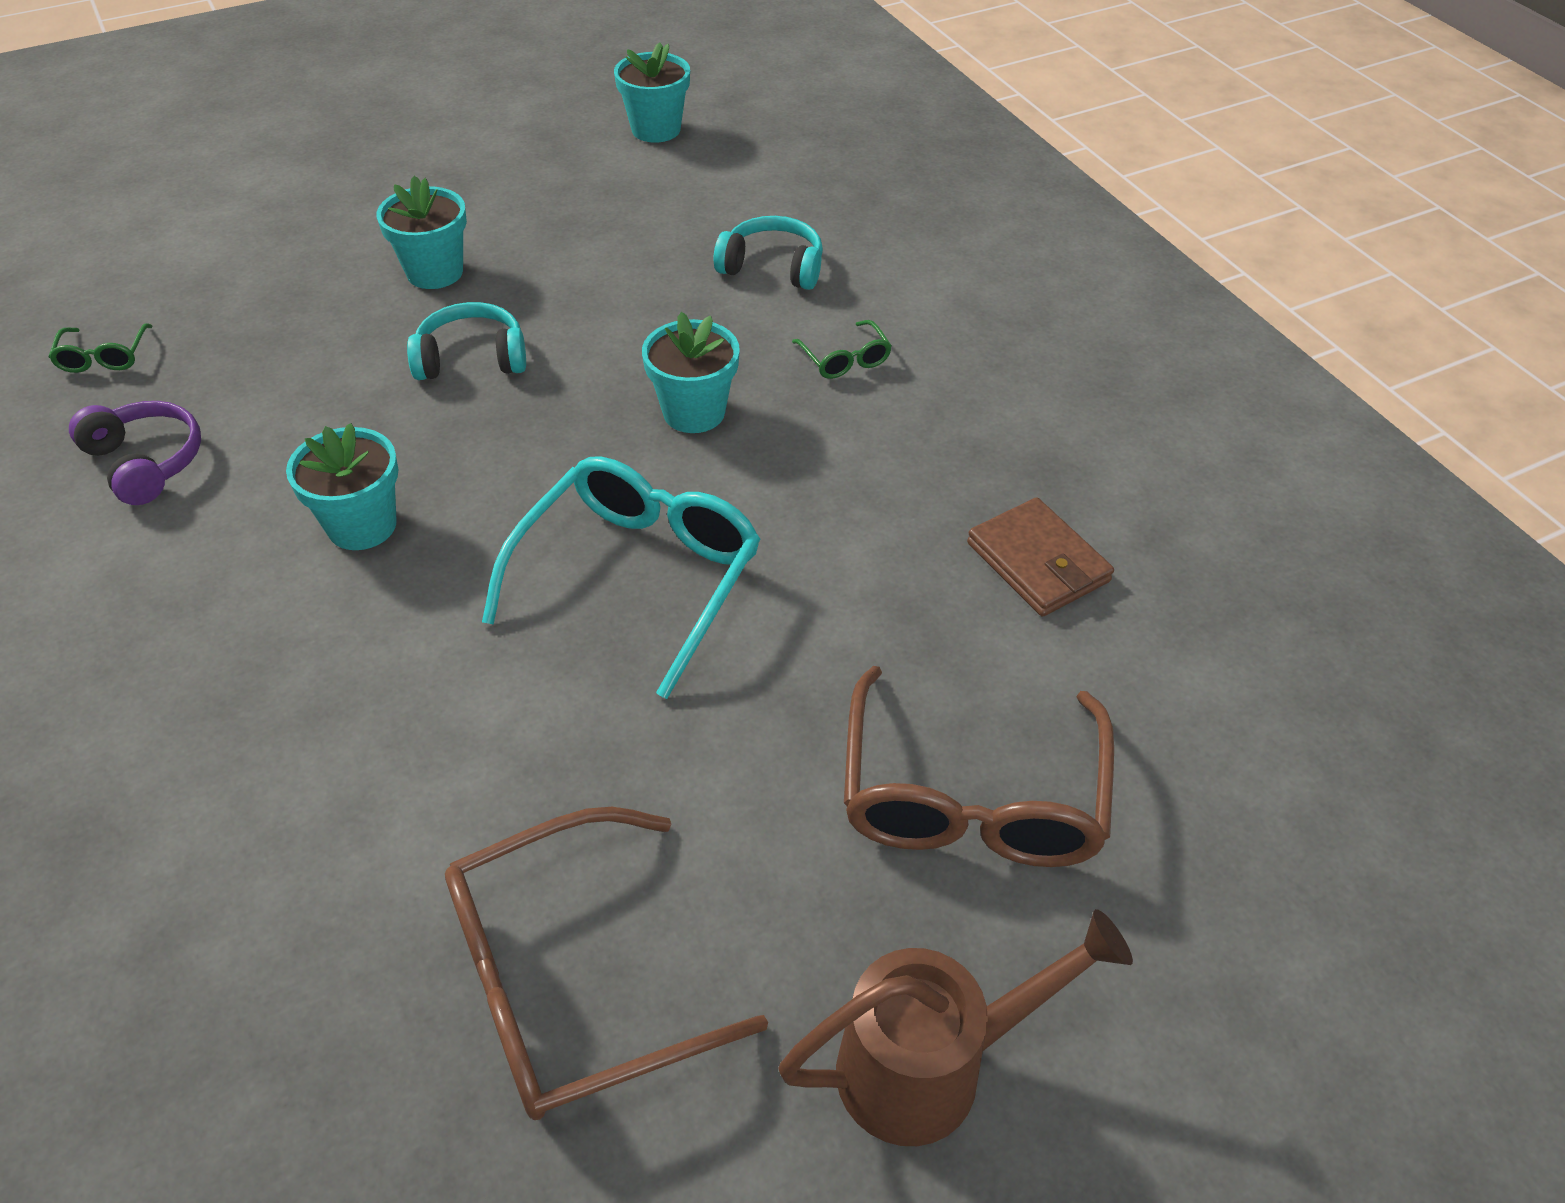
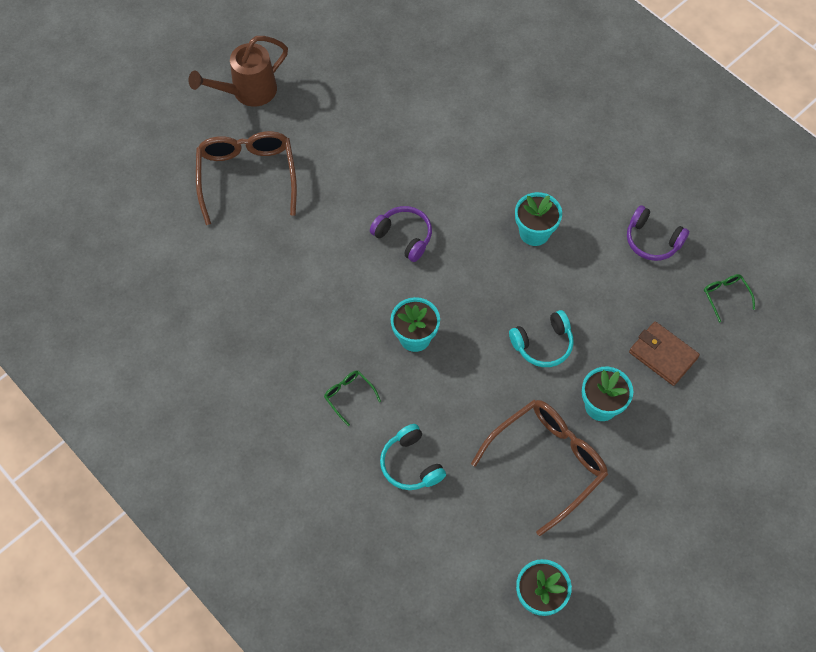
camera: 165 degrees right, 15 degrees up
(571, 981) = (365, 88): brown glasses -> brown glasses (547, 462)
(638, 577) = (404, 237): turquoise glasses -> purple headphones
(772, 267) = (411, 464): turquoise headphones -> turquoise headphones turned 60 degrees clockwise
(1038, 562) = (232, 288): brown wallet -> brown wallet (663, 355)

